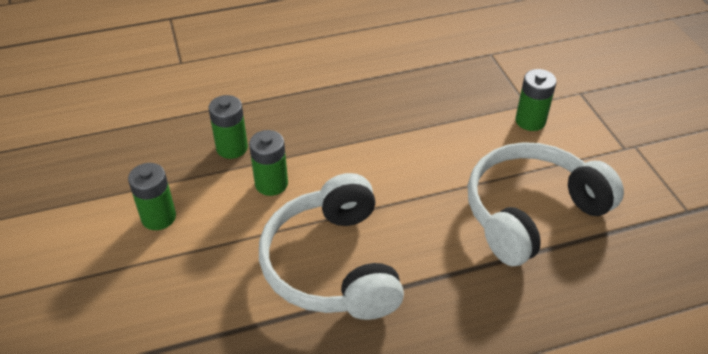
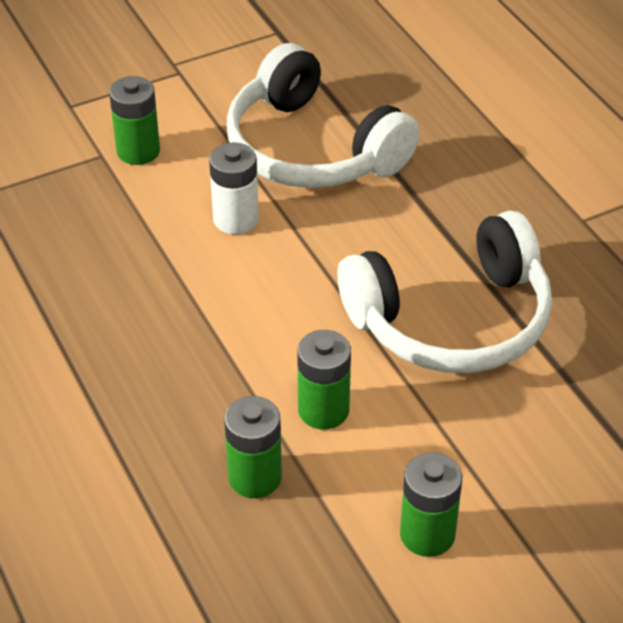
camera: 100 degrees left, 0 degrees up
(455, 162) = (236, 219): none -> white battery

